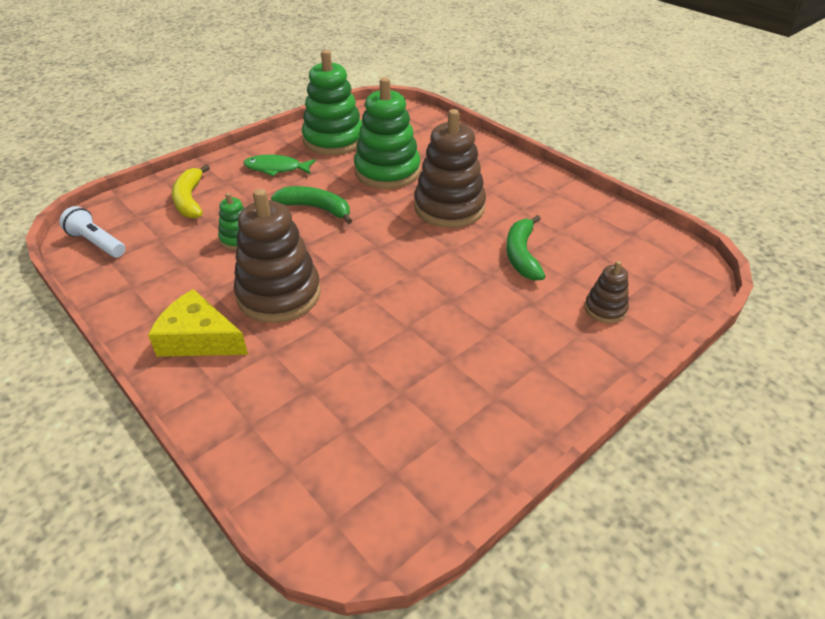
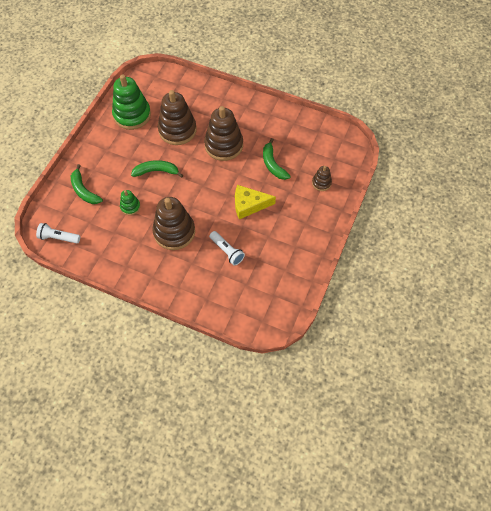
camera: 25 degrees left, 20 degrees up
(190, 200) = (84, 190): yellow banana -> green banana
(199, 339) = (155, 269): yellow cheese -> yellow cheese (249, 205)
(276, 168) = (115, 150): green fish -> none
(350, 356) = (227, 251): none -> white flashlight
(387, 172) = (177, 130): green stacking toy -> brown stacking toy

